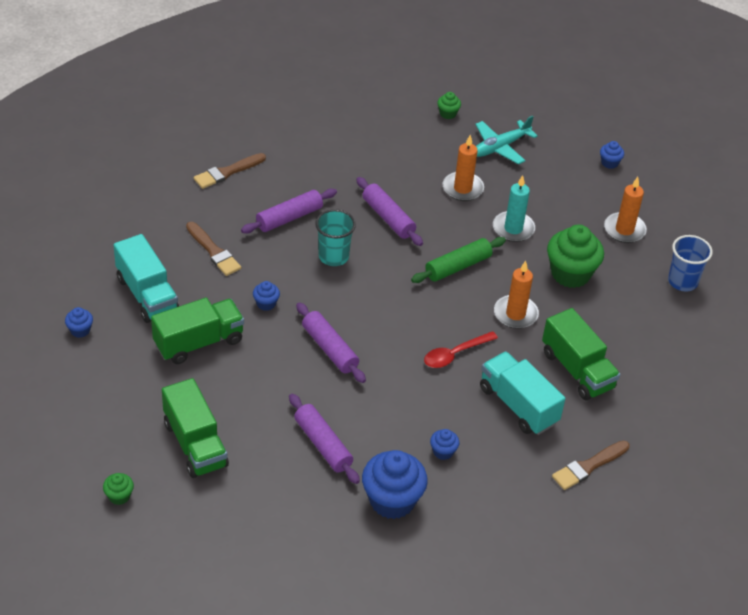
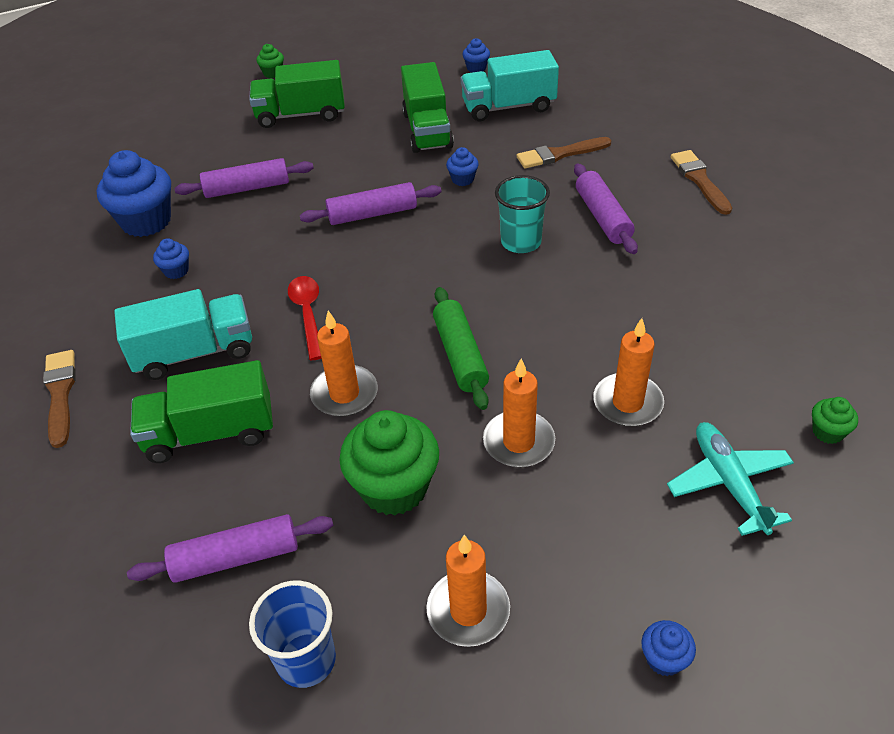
camera: 115 degrees right, 0 degrees up
(388, 218) = (580, 305): purple rolling pin -> purple rolling pin (236, 558)
(513, 229) = (518, 442): turquoise candle -> orange candle

